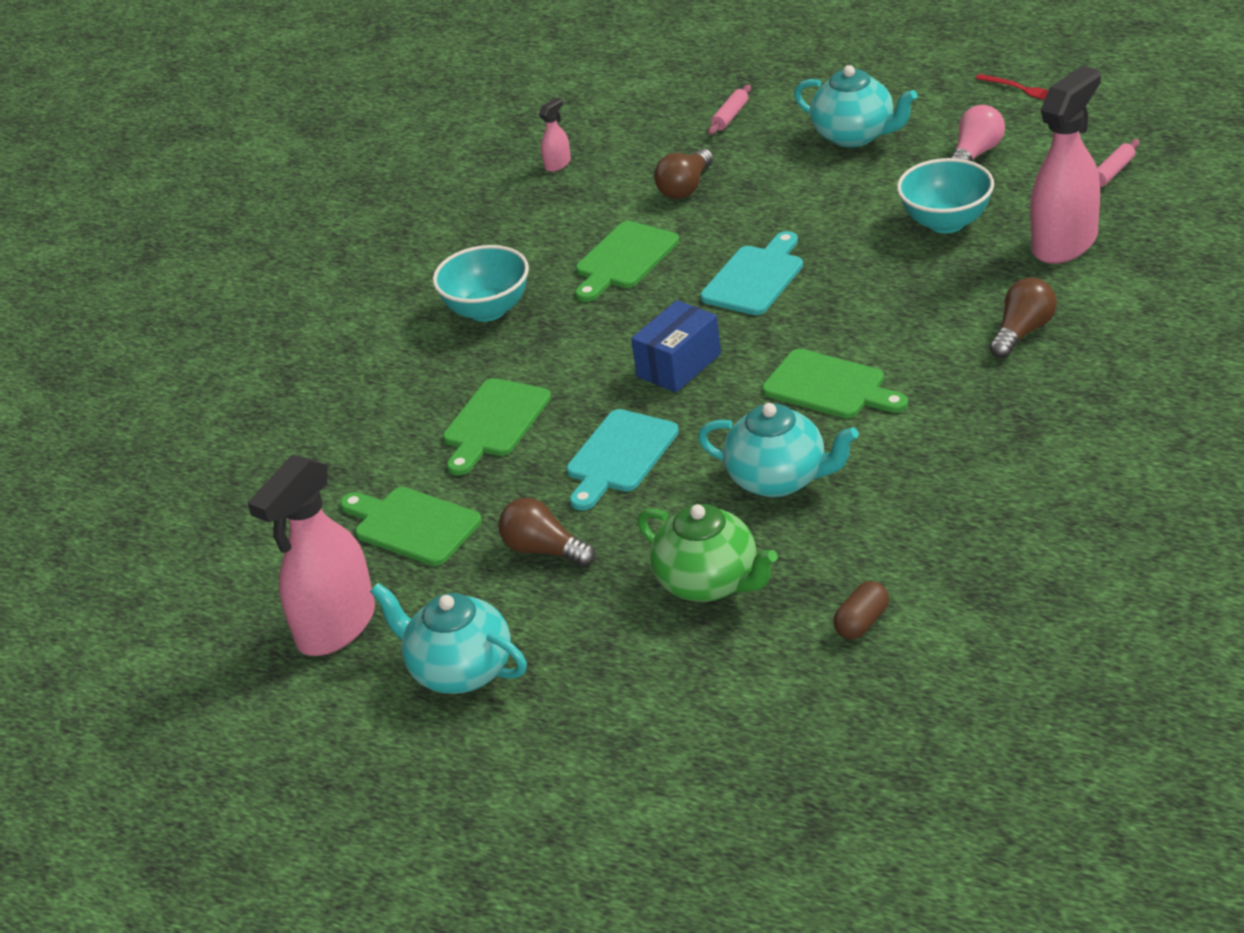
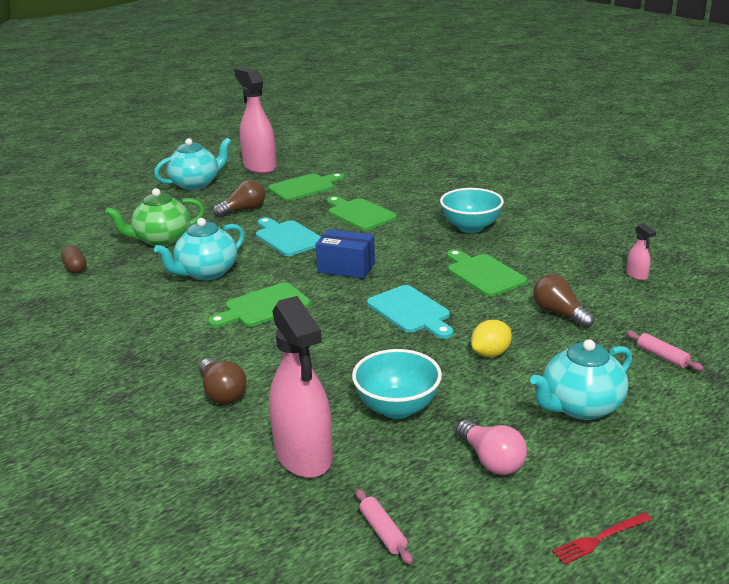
camera: 110 degrees right, 10 degrees down
(679, 365) = (346, 268): blue box -> blue box turned 45 degrees counterclockwise
(803, 203) = (490, 353): none -> yellow lemon

